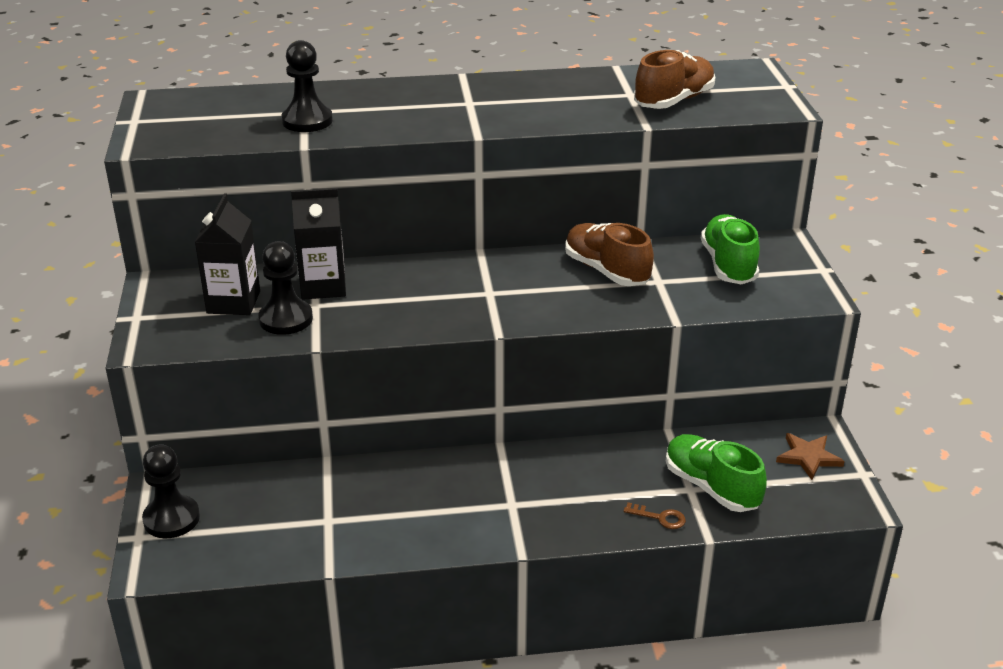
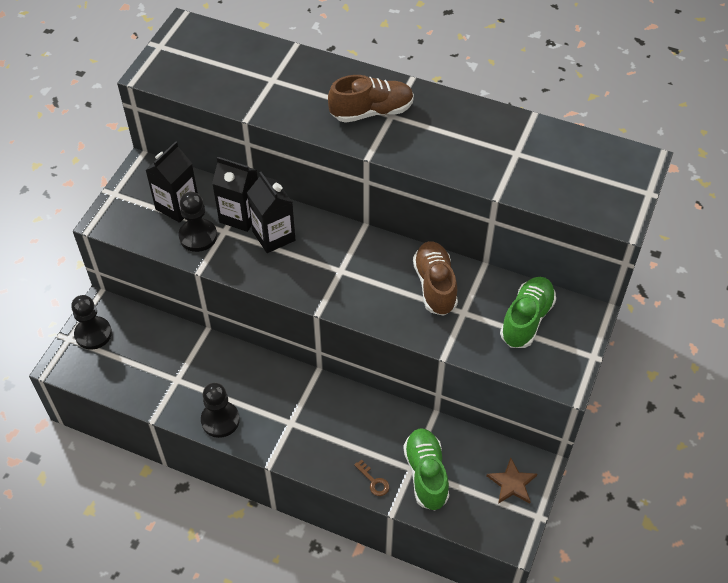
camera: 30 degrees right, 20 degrees up
(307, 121) = (267, 92): black pawn -> black pawn (220, 420)
(381, 290) = (273, 236): none -> black carton
(674, 101) = (542, 175): brown shoe -> brown shoe (371, 112)

